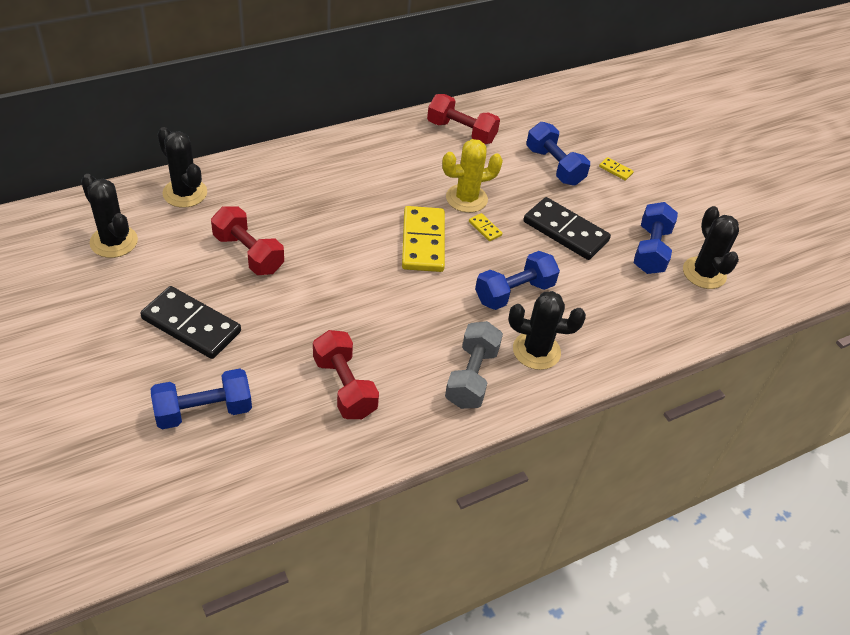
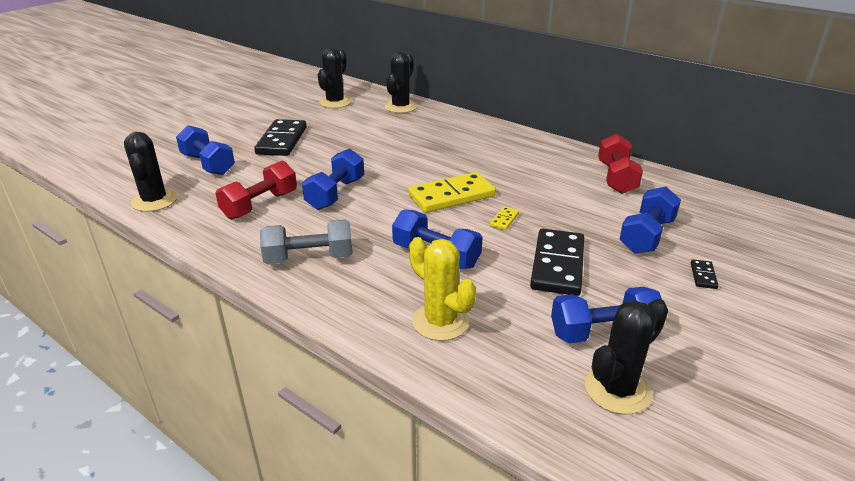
camera: 70 degrees right, 15 degrees down
(248, 253) = (365, 139): red dumbbell -> none
(361, 320) = (335, 194): none -> blue dumbbell
(466, 198) = (531, 201): yellow cactus -> yellow cactus (440, 322)
(536, 351) = (369, 286): black cactus -> black cactus (154, 201)
(615, 170) = (703, 275): yellow domino -> black domino

